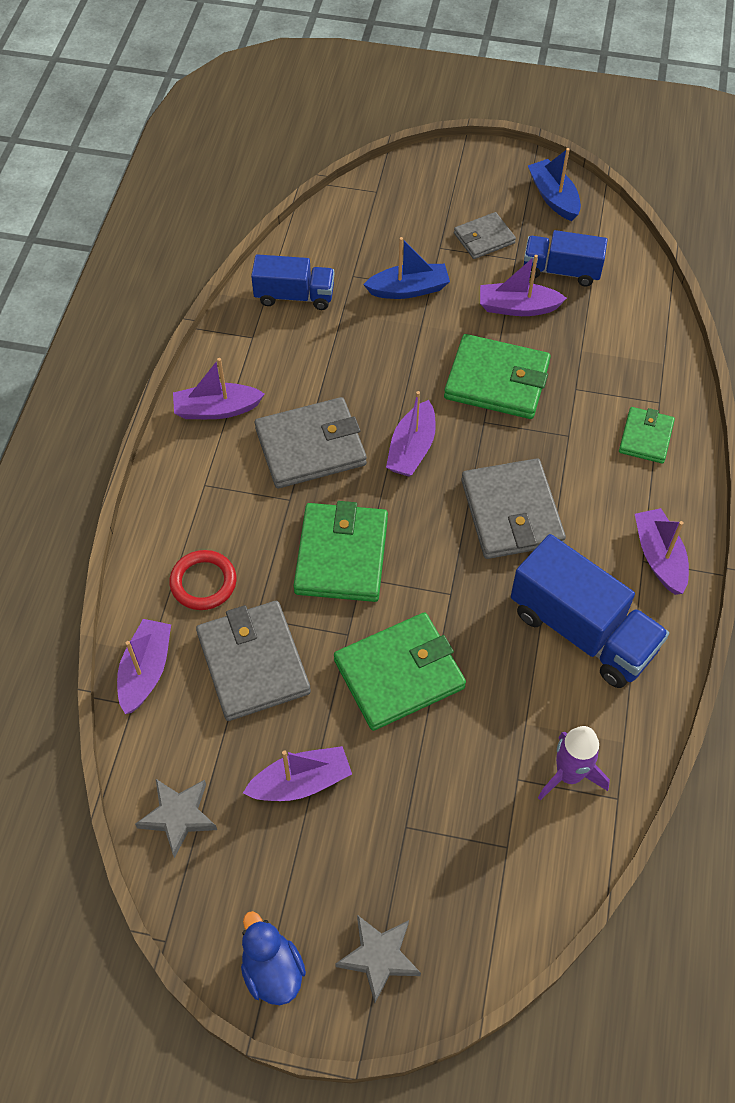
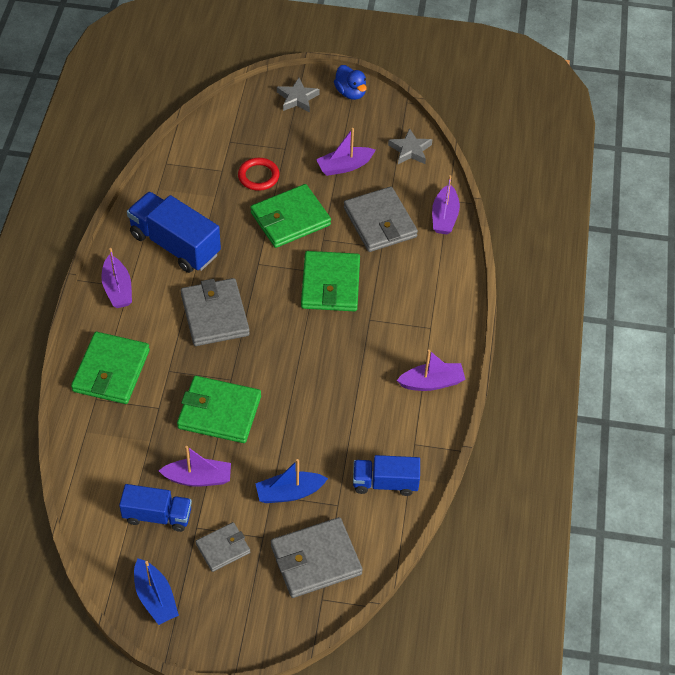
camera: 175 degrees right, 5 degrees down
(203, 582) = (419, 266): red ring -> red ring (258, 176)
(310, 446) = (358, 356): grey wallet -> grey wallet (316, 560)
(411, 448) = (285, 357): purple boat -> none
(569, 775) = (192, 173): purple rocket -> none
(645, 437) = (111, 371): green wallet -> green wallet, size x1.73

